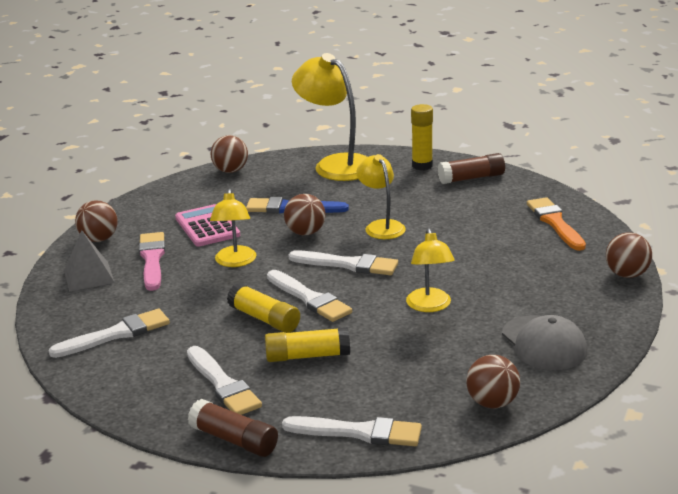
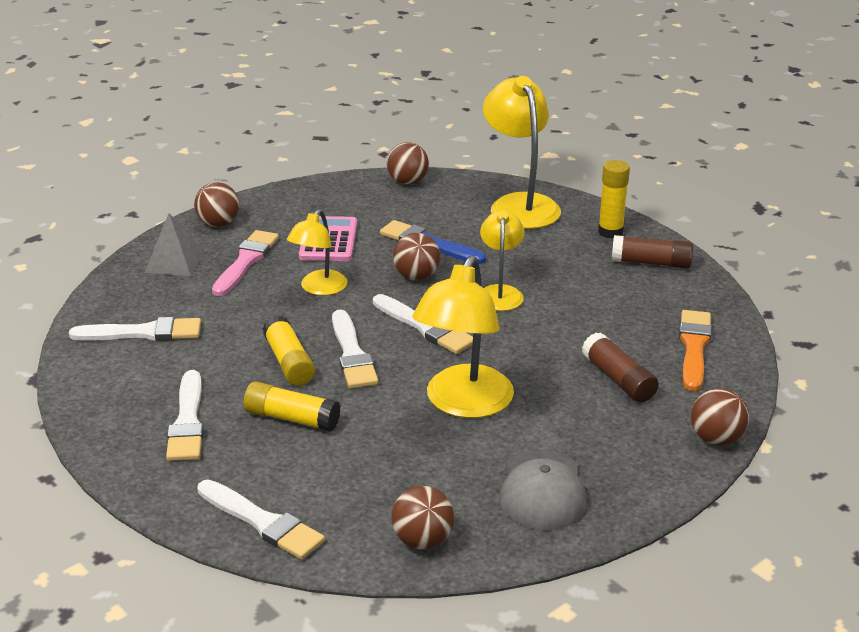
camera: 25 degrees right, 5 degrees up
(234, 440) = (144, 485): brown glue stick -> brown glue stick (618, 379)
(430, 306) = (463, 404): yellow lamp -> yellow lamp, size x1.67

